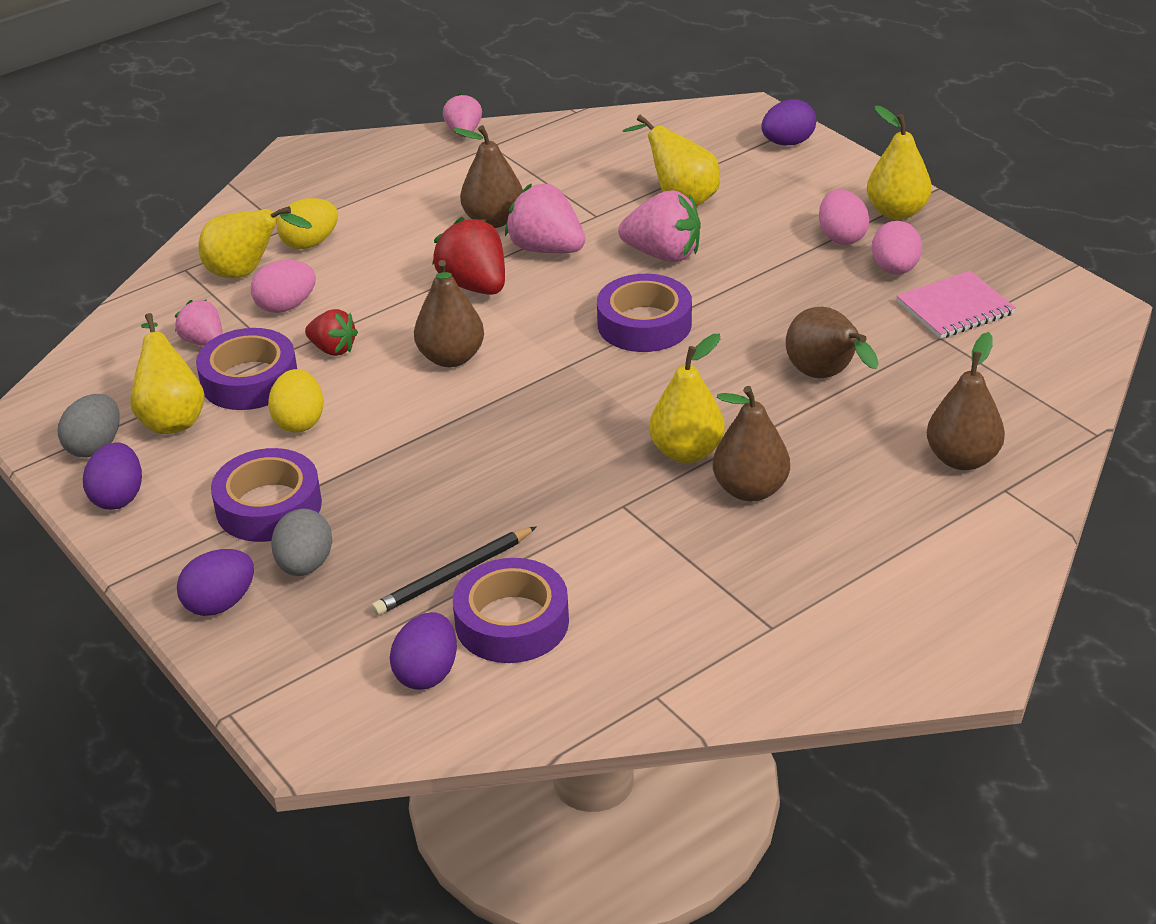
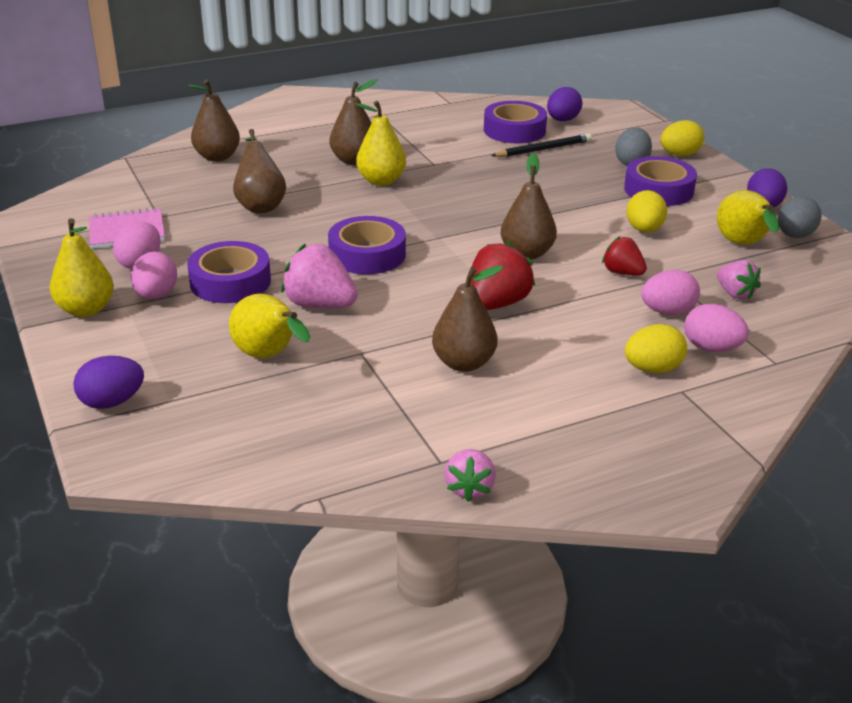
camera: 170 degrees left, 5 degrees down
(220, 603) = (679, 155): purple egg -> yellow egg
(247, 273) = (711, 348): yellow pear -> pink egg
(249, 380) = (688, 261): purple tape -> purple tape (230, 282)
(474, 285) = (496, 304): red strawberry -> red strawberry turned 120 degrees counterclockwise
(546, 249) = (422, 326): pink strawberry -> none

